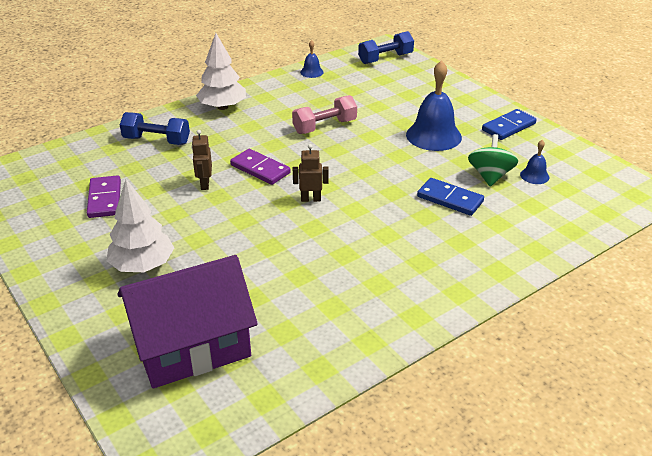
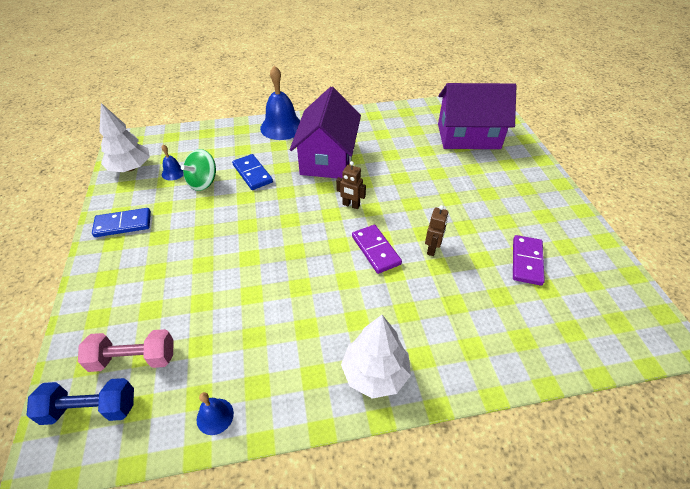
camera: 155 degrees left, 10 degrees up
(143, 265) = (494, 189): white tree -> white tree (130, 168)
(156, 141) = (470, 332): blue dumbbell -> none
(325, 126) = (281, 287): pink dumbbell -> pink dumbbell (134, 358)
(380, 243) = (327, 158): none -> purple house
(433, 135) = (195, 237): blue bell -> blue bell (282, 127)

